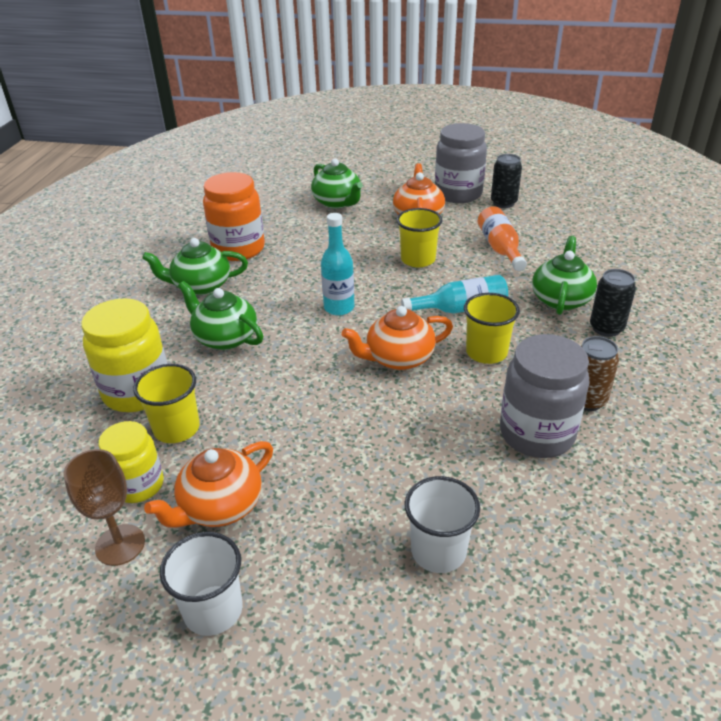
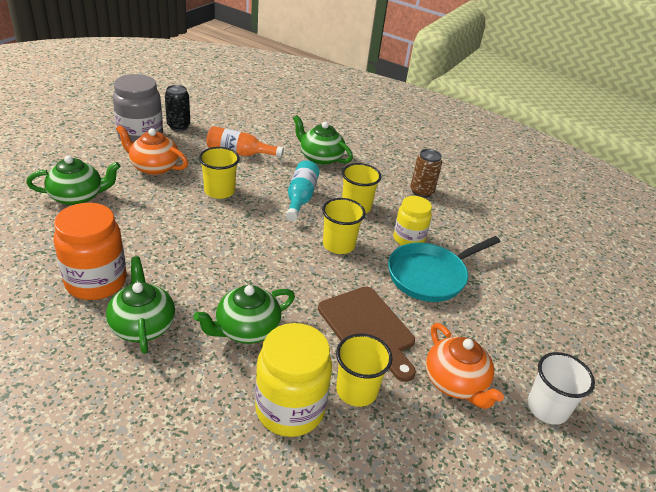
camera: 75 degrees left, 0 degrees up
(120, 545) = (477, 453): brown goblet -> none
(138, 485) = (416, 430): yellow jar -> yellow jar (408, 239)
(201, 286) = (142, 325): green teapot -> green teapot turned 150 degrees clockwise
(271, 415) = (368, 328): none -> brown cutting board
(339, 308) = (253, 251): turquoise bottle -> none
(398, 358) = (338, 245): orange teapot -> yellow cup
(401, 447) = (430, 275): none -> turquoise pan
(438, 551) = (520, 292): white cup -> none
(536, 434) = (441, 220): grey jar -> none
(606, 328) = (361, 156): black can -> none

